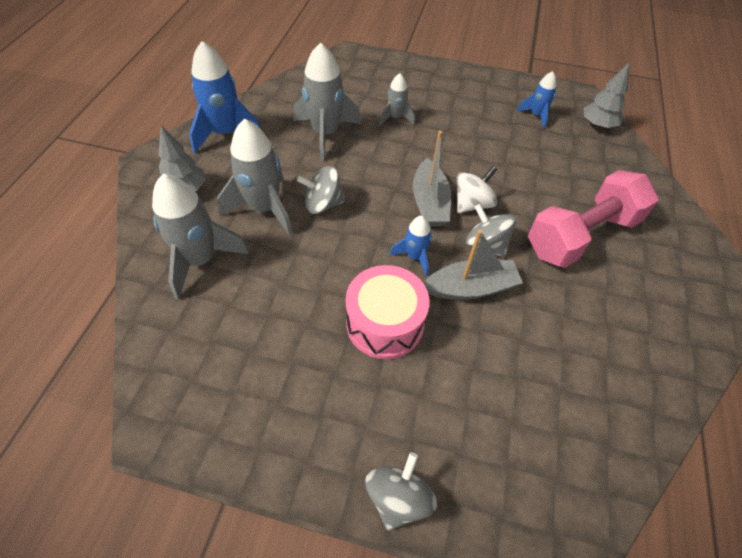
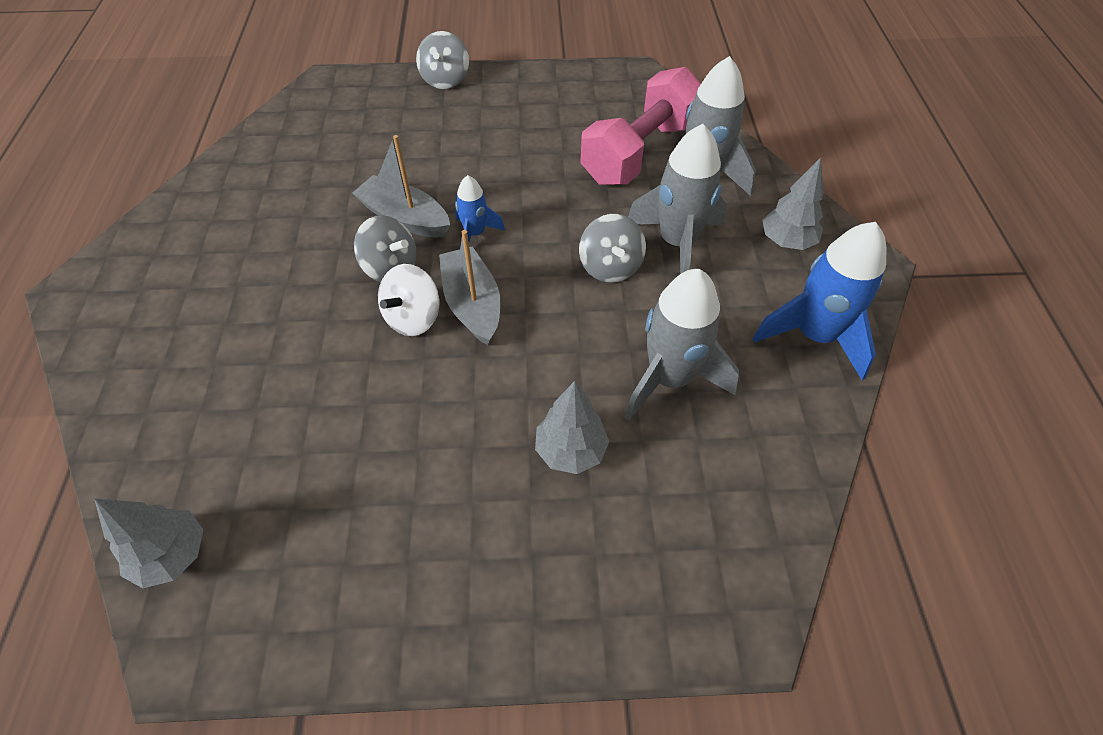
camera: 165 degrees right, 0 degrees up
(323, 204) = (610, 267): grey spinning top -> grey spinning top turned 105 degrees clockwise
(385, 323) = (488, 169): pink drum -> none
(396, 118) = (570, 451): grey rocket -> grey tree
(471, 288) = (405, 218): grey boat -> grey boat turned 60 degrees clockwise
(536, 115) = (299, 544): blue rocket -> none
(581, 235) = (261, 311): pink dumbbell -> pink dumbbell (640, 152)

